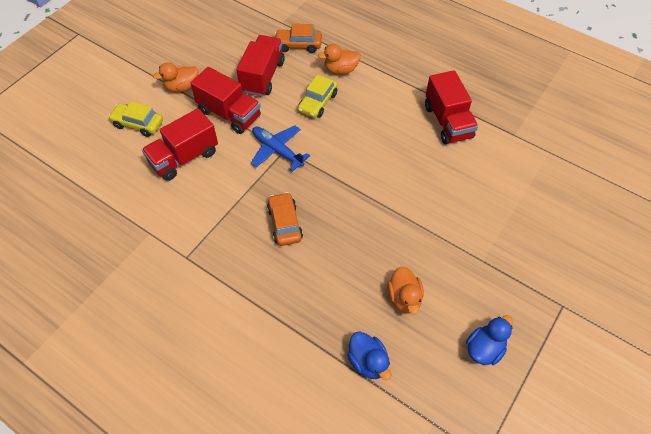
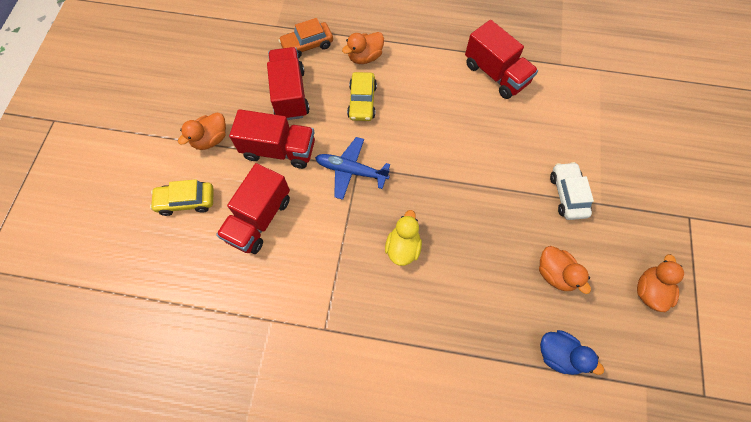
camera: 25 degrees left, 10 degrees up
(285, 223) = (403, 247): orange car -> yellow duck
(455, 241) = (567, 194): none -> white car
(484, 348) = (649, 290): blue duck -> orange duck

